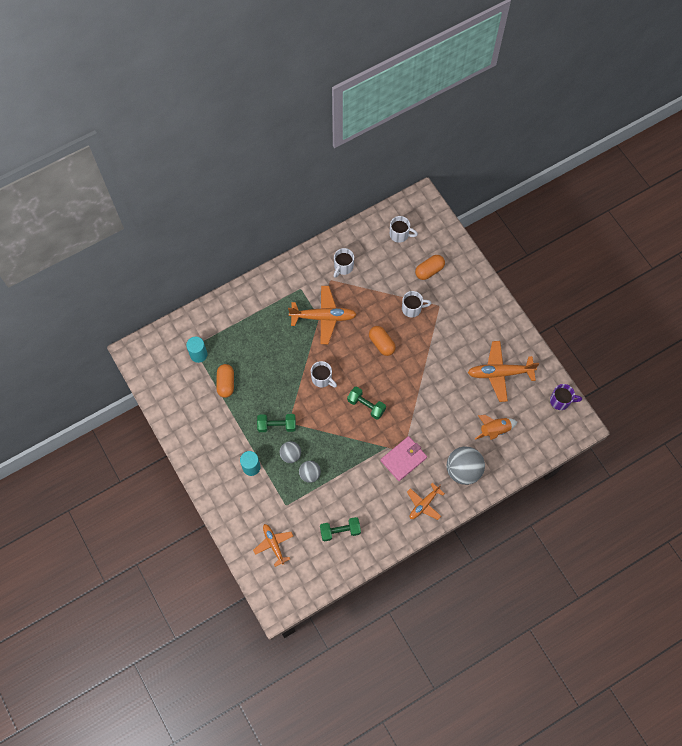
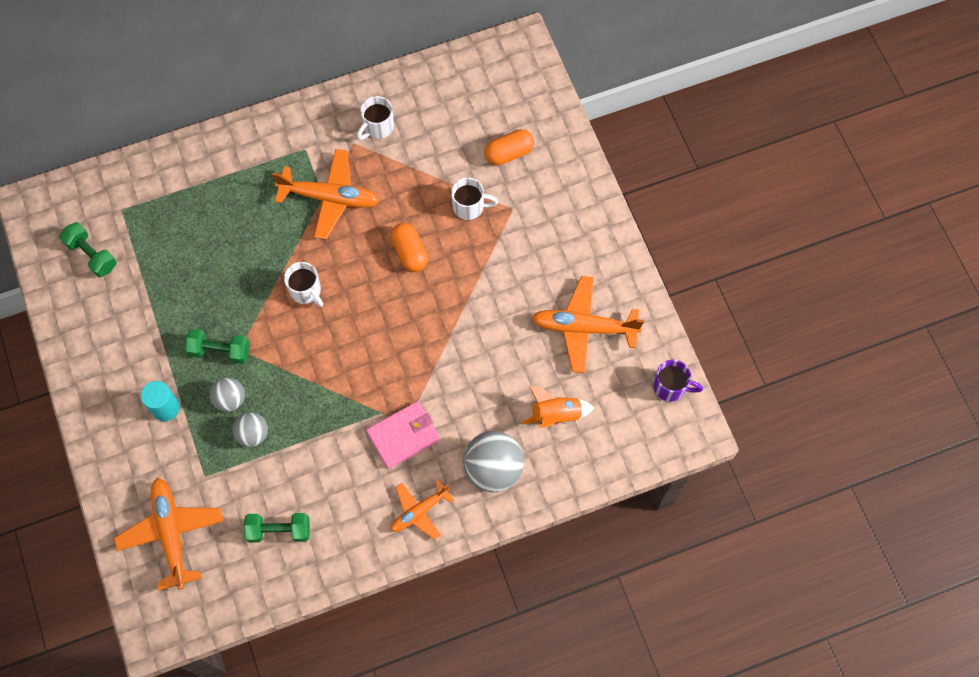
camera: 10 degrees right, 0 degrees up
(198, 354) = (127, 223): turquoise cylinder -> none
(226, 383) = (157, 274): orange capsule -> none
(274, 544) = (171, 533): orange plane -> orange plane, size x1.62
(366, 405) = (364, 343): green dumbbell -> green dumbbell (91, 255)
(400, 234) = (475, 92): white mug -> none

